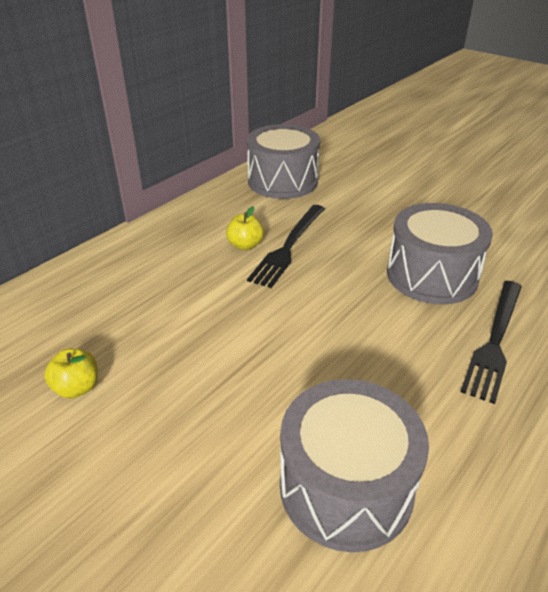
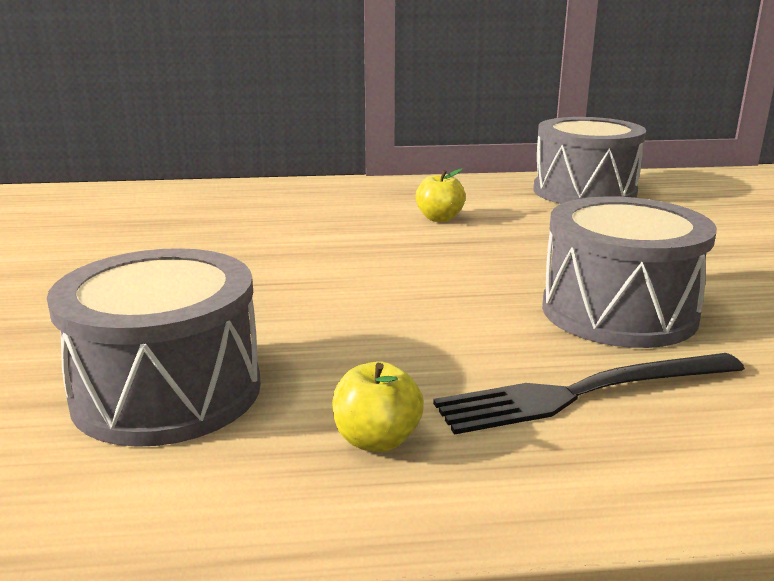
camera: 45 degrees right, 15 degrees down
(77, 388) = (128, 242): yellow apple -> yellow apple (377, 440)
(288, 246) = (483, 233): black fork -> none

